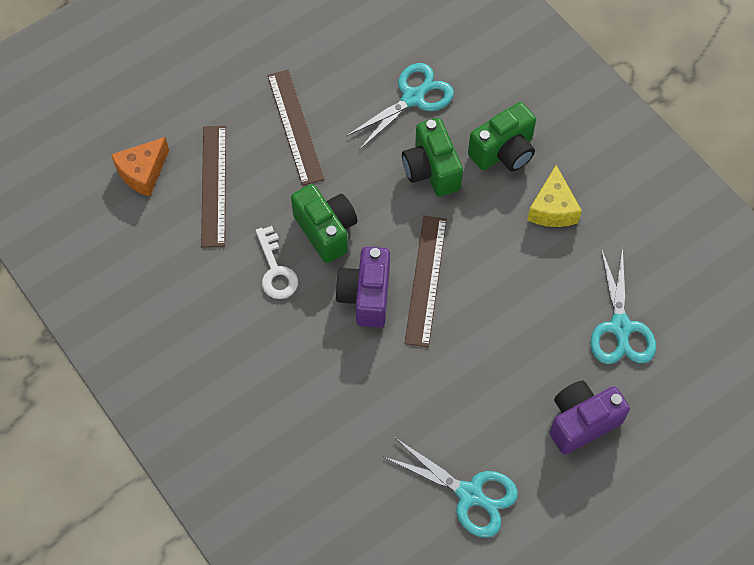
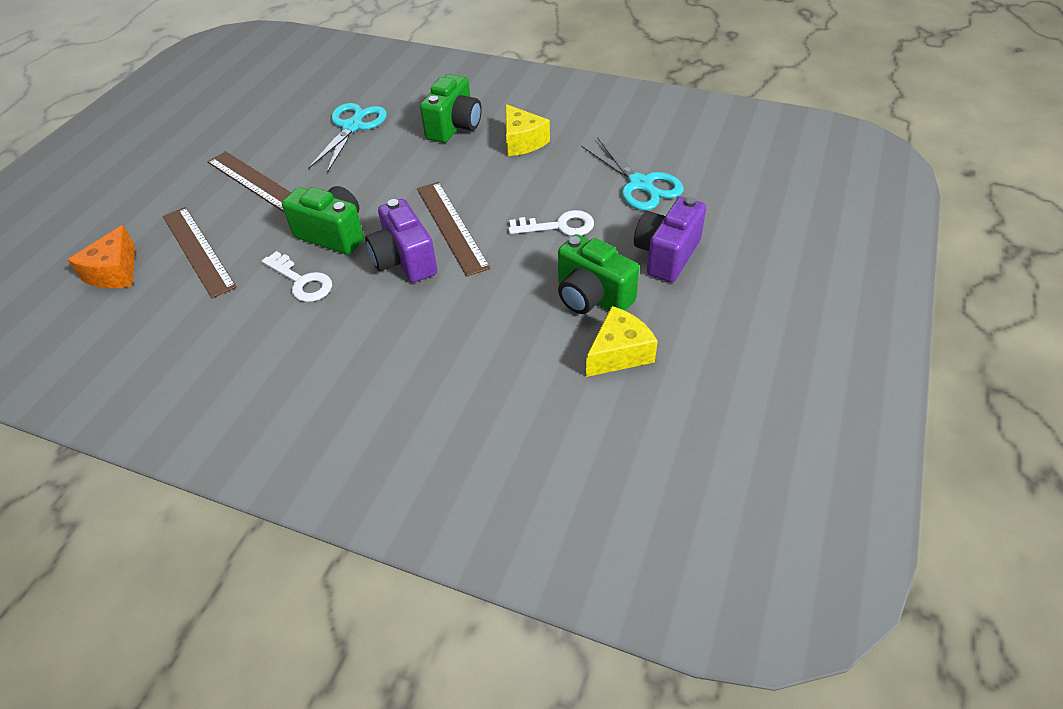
camera: 30 degrees left, 15 degrees down
(431, 170) = (401, 160): green camera -> green camera (592, 297)
(471, 495) = (619, 353): turquoise scissors -> yellow cheese
(515, 334) = (559, 226): none -> white key

